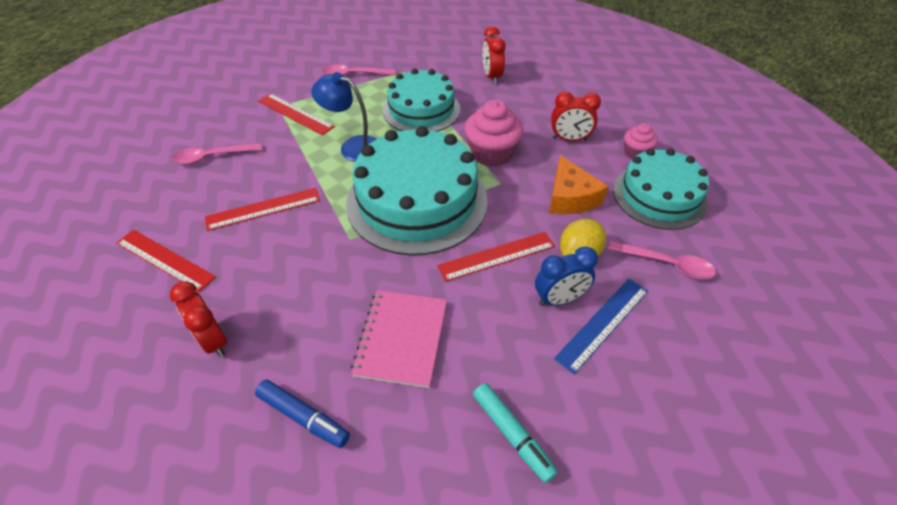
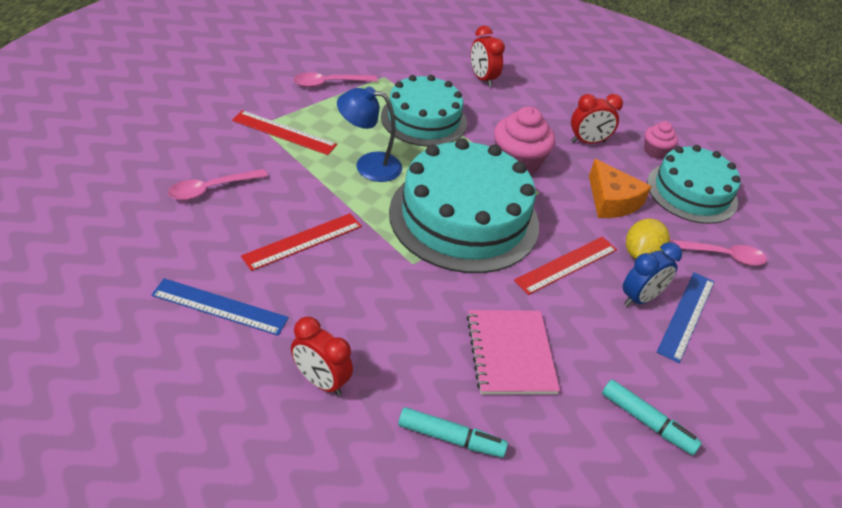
camera: 20 degrees left, 5 degrees down
(165, 259) = (220, 307): red ruler -> blue ruler
(303, 417) = (451, 438): blue marker -> turquoise marker

